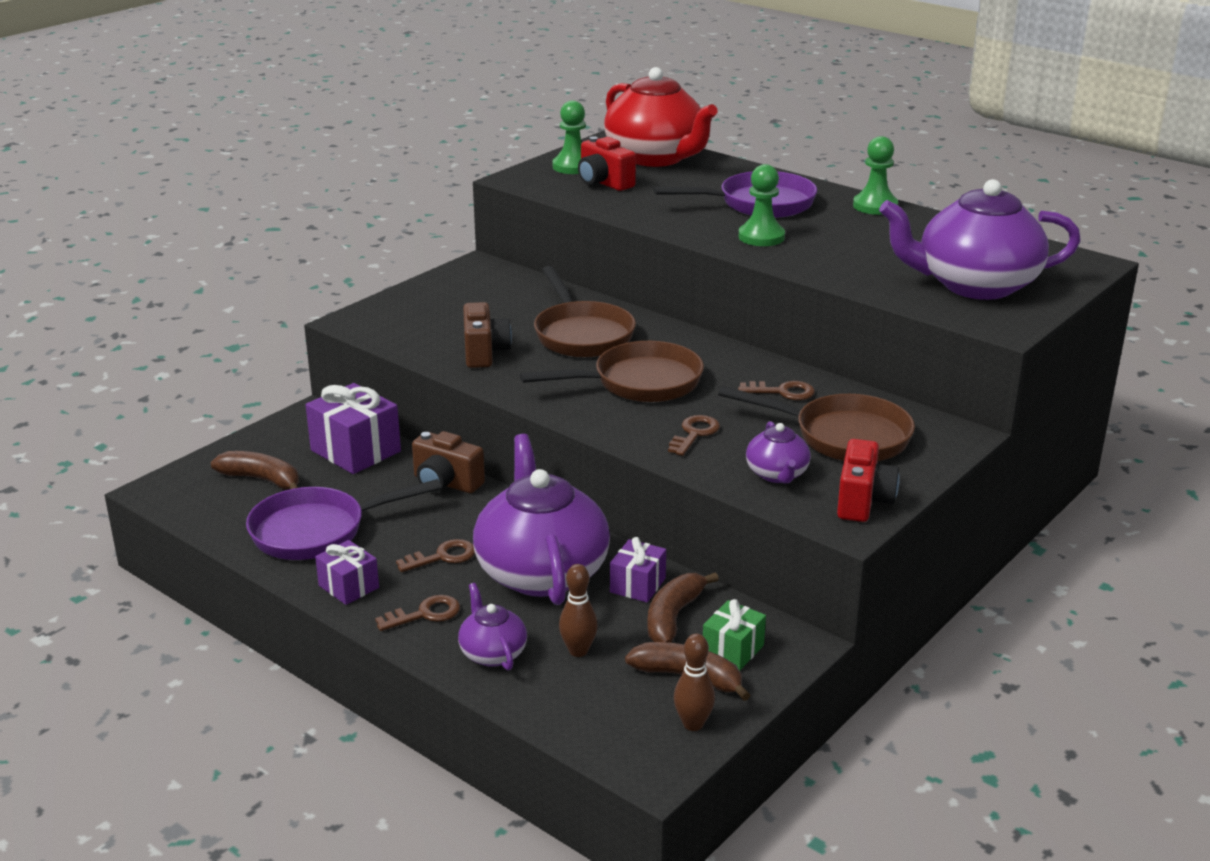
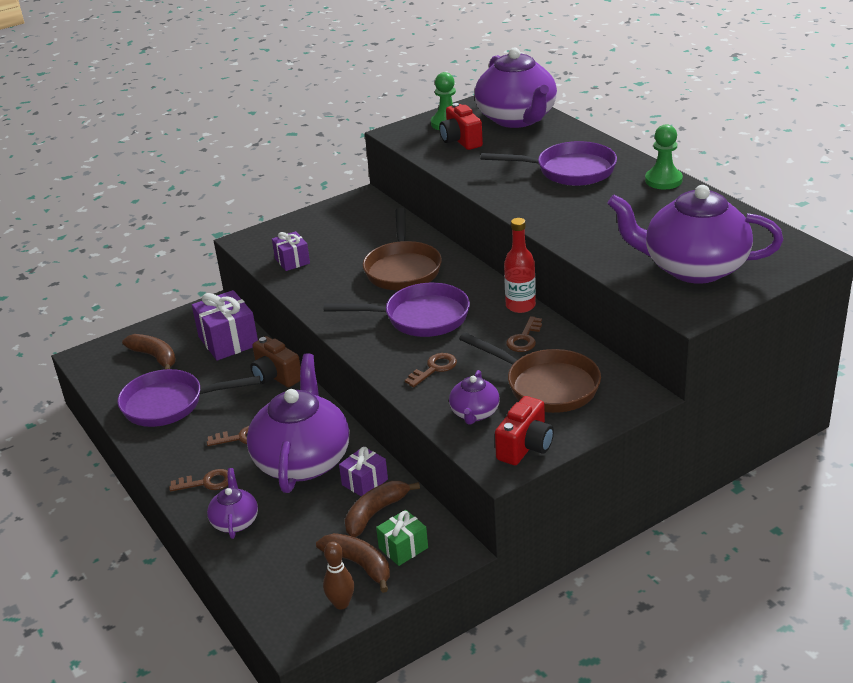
camera: 20 degrees right, 5 degrees up
(349, 586) = (168, 452): purple gift -> purple gift (292, 261)
(484, 353) = (323, 278): brown camera -> none
(578, 651) = (294, 529): brown bowling pin -> none
(639, 383) = (420, 318): brown pan -> purple pan
(656, 158) = (517, 119): red teapot -> purple teapot
(754, 359) = (520, 306): none -> red bottle
(761, 237) = (550, 204): green pawn -> none
(783, 392) = (524, 339): brown key -> brown key turned 90 degrees clockwise

